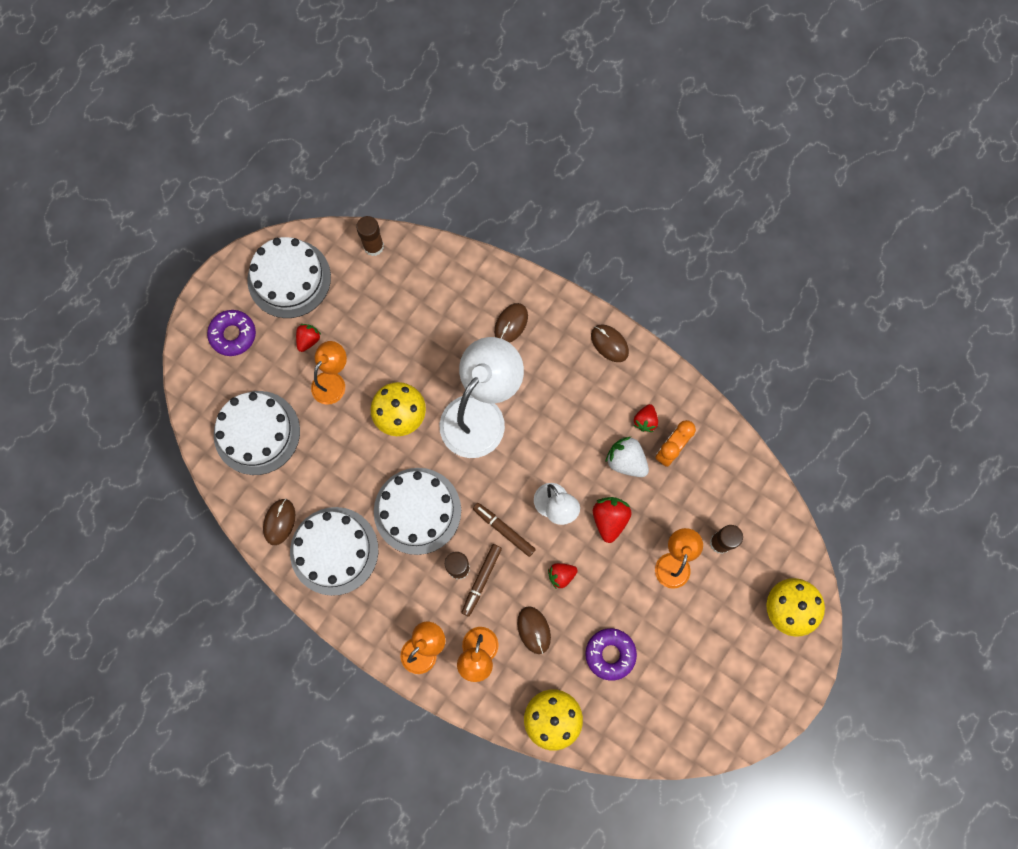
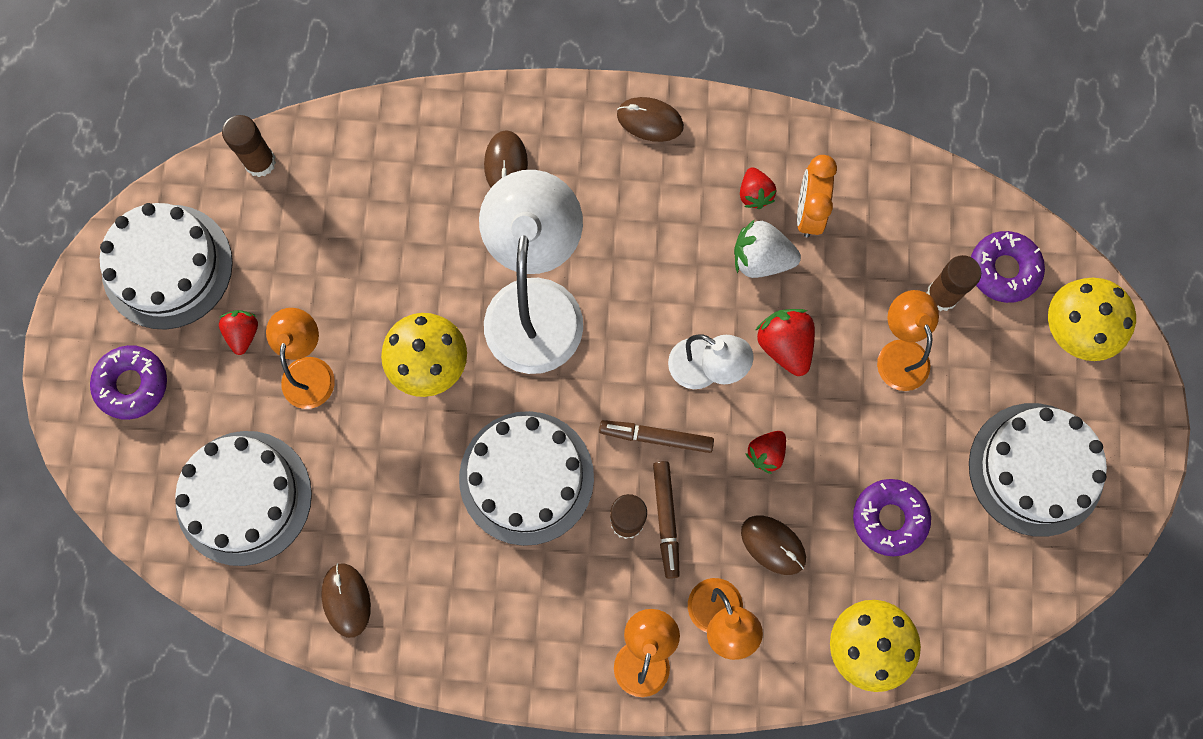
camera: 30 degrees left, 0 degrees up
(334, 551) = (445, 595): white cake -> white cake (1036, 469)
(767, 548) = (1003, 270): none -> purple donut

